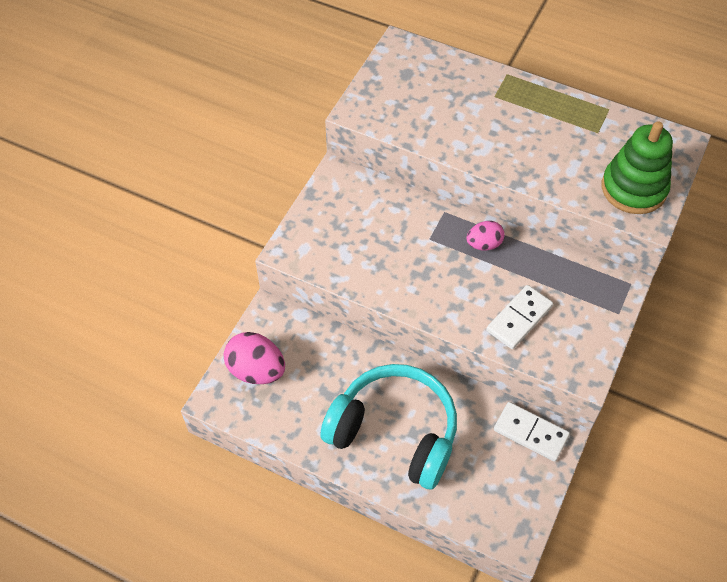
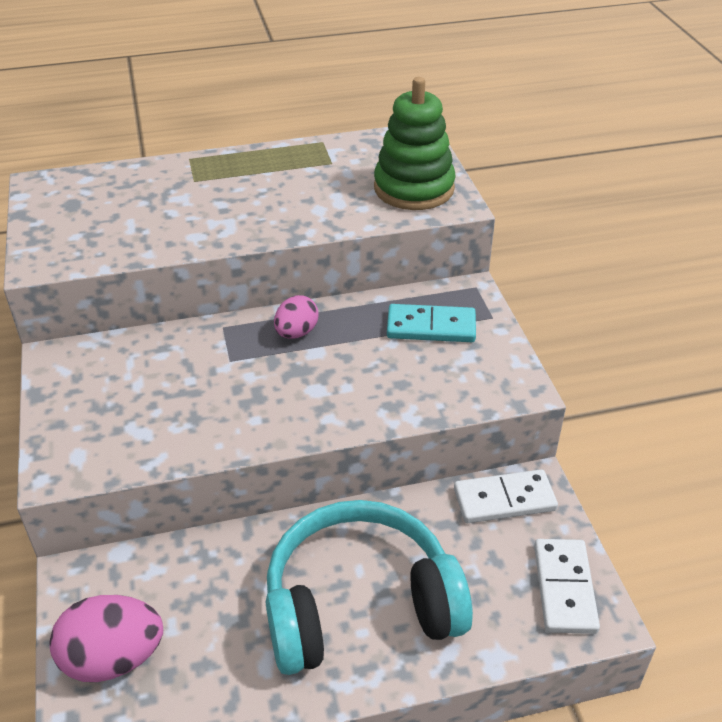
camera: 40 degrees left, 15 degrees down
(519, 319) = (403, 378): white domino -> white domino (565, 588)
(571, 294) = (431, 327): none -> turquoise domino

